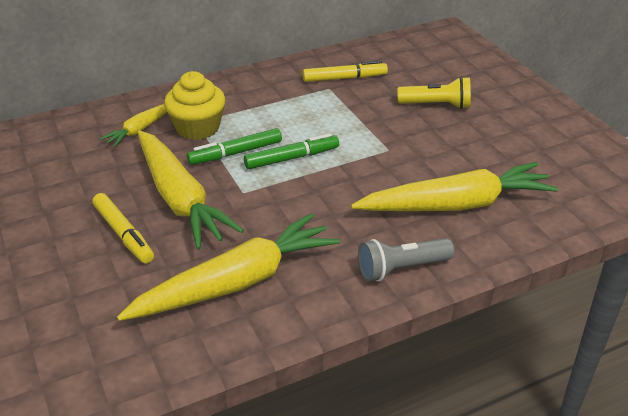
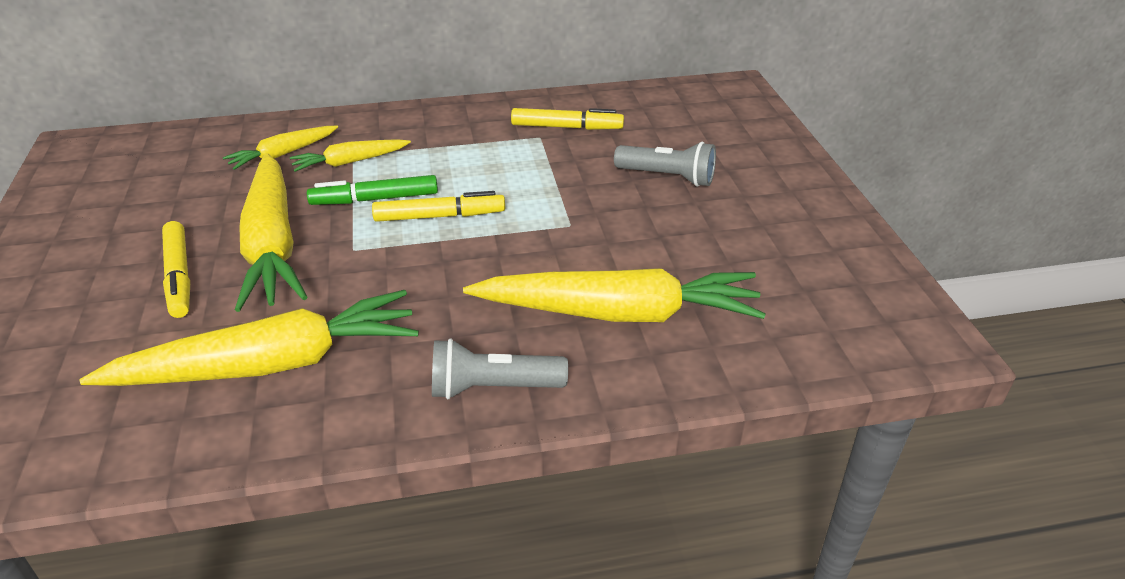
camera: 15 degrees right, 0 degrees up
(198, 128) = (350, 162): yellow cupcake -> yellow carrot
(292, 158) = (440, 216): green marker -> yellow marker
(436, 105) = (667, 177): yellow flashlight -> grey flashlight

